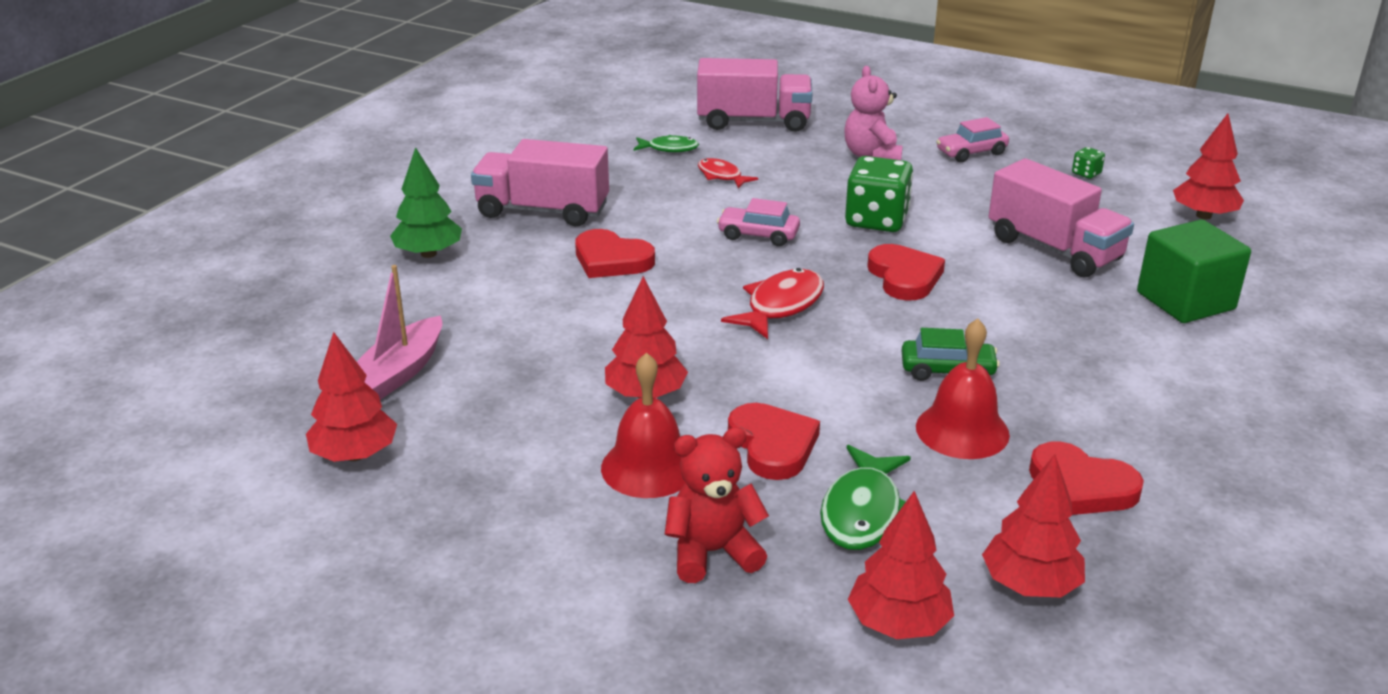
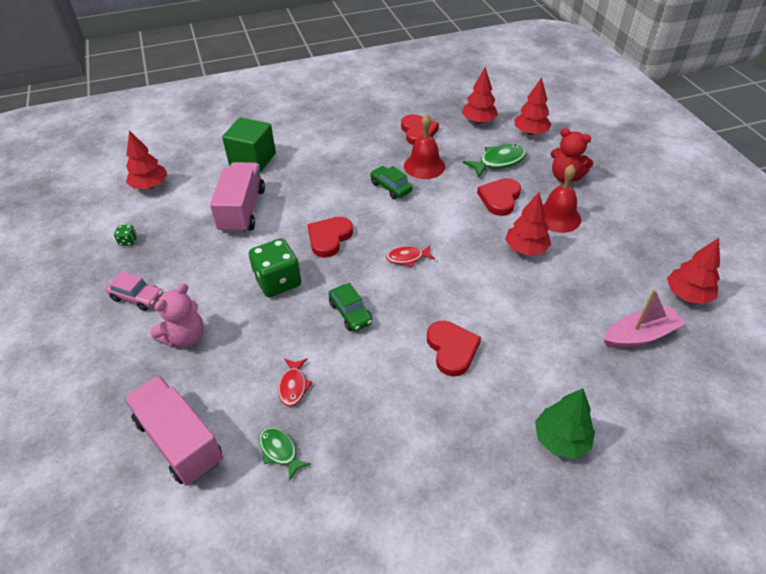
camera: 135 degrees left, 15 degrees up
(542, 211) = (446, 435): pink truck -> none
(758, 235) = (350, 313): pink car -> green car
(781, 306) = (407, 258): red fish -> red fish, size x0.62

